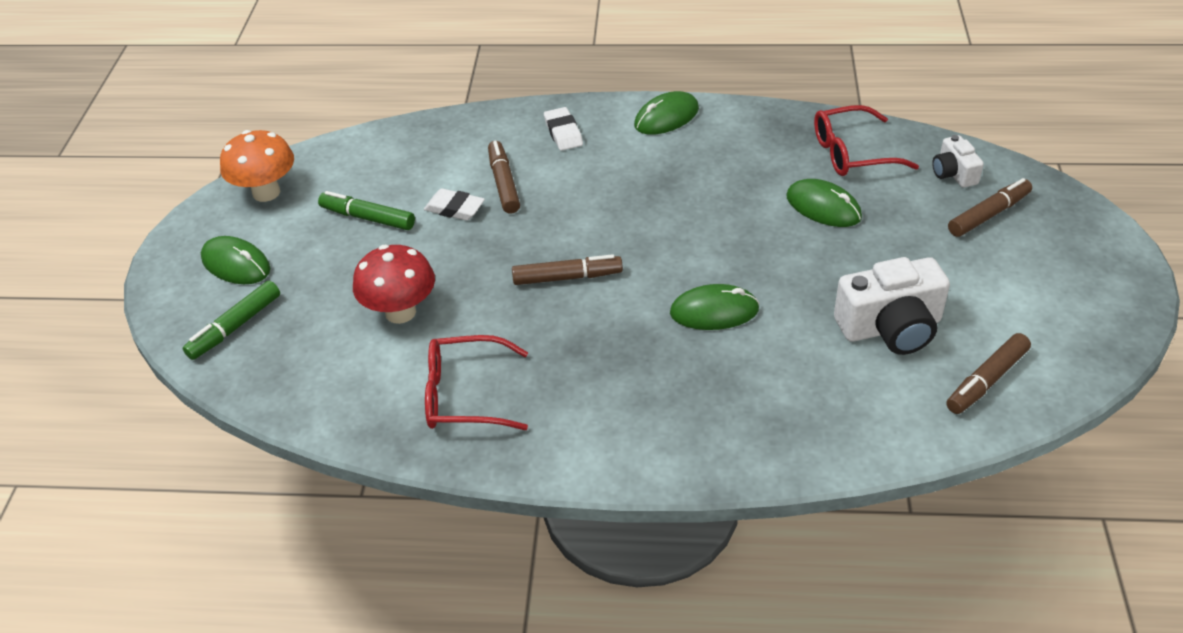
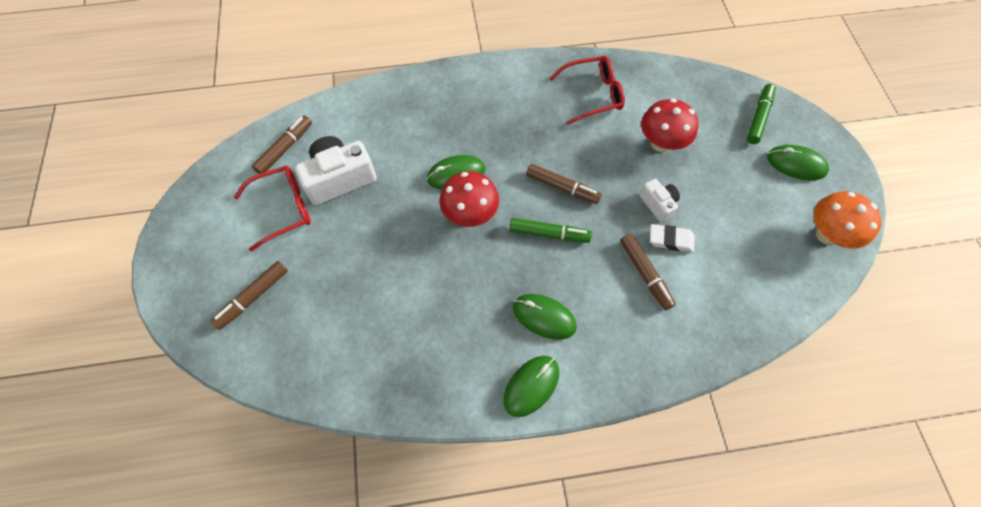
camera: 165 degrees right, 20 degrees up
(368, 218) = (731, 220): green marker -> green marker (548, 234)
(563, 133) = (619, 347): white eraser -> none
(567, 277) = (562, 187): brown marker -> brown marker turned 135 degrees counterclockwise
(702, 263) = (470, 215): none -> red mushroom
(823, 207) = (383, 286): green mouse -> green mouse (544, 317)
(852, 153) = (358, 359): red glasses -> red glasses (283, 209)
(953, 173) = (272, 344): white camera -> white camera (658, 204)

